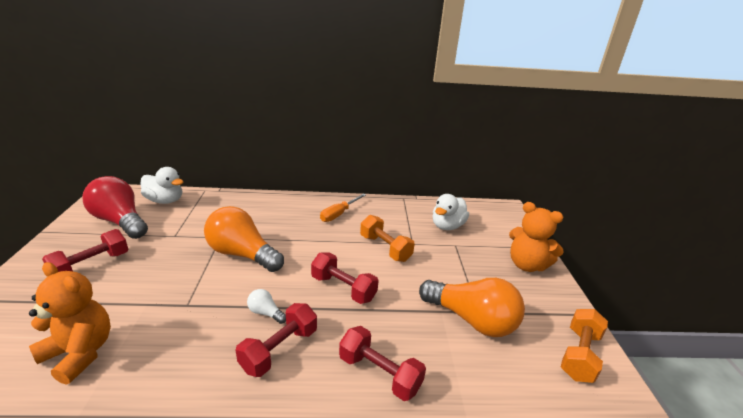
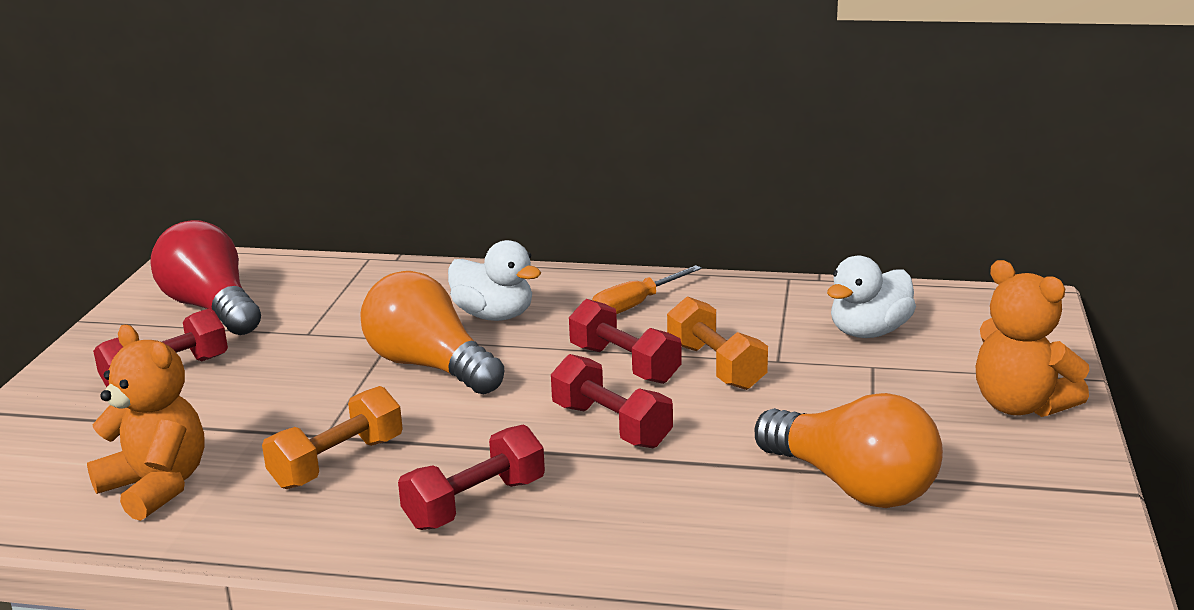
camera: 15 degrees right, 5 degrees down
(165, 201) = (292, 275): white duck -> white duck (494, 315)
(266, 313) = (459, 453): white light bulb -> none
(379, 373) = (643, 545): red dumbbell -> red dumbbell (624, 364)
(579, 355) = (1052, 549): orange dumbbell -> orange dumbbell (337, 463)

